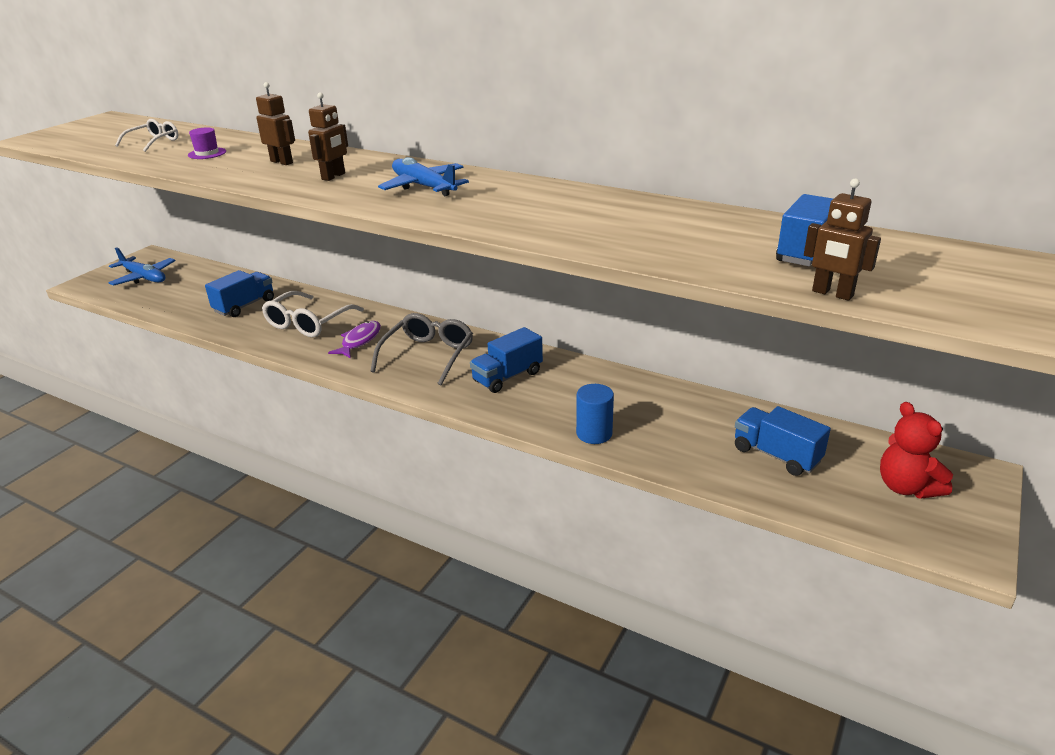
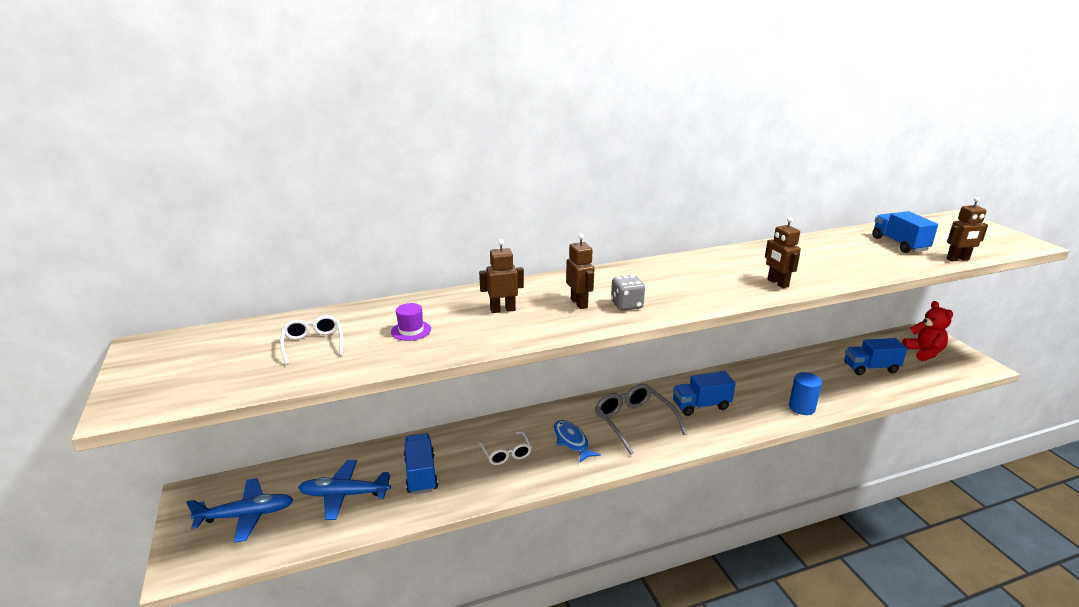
camera: 50 degrees left, 5 degrees down
(308, 323) = (506, 453): white glasses -> white glasses, size x0.61
(356, 189) = (626, 305): none -> grey dice
(359, 341) = (572, 441): purple fish -> blue fish
(424, 187) = (656, 284): blue plane -> blue plane (344, 495)
(507, 377) = (701, 405): blue truck -> blue truck turned 75 degrees clockwise
(523, 225) = (777, 283): none -> brown robot
(906, 487) = (923, 353): red teddy bear -> red teddy bear turned 120 degrees counterclockwise

